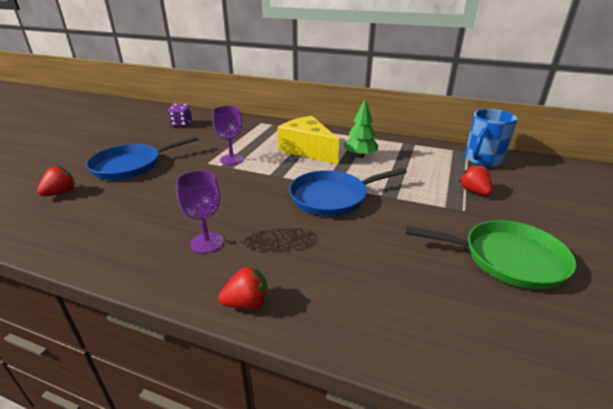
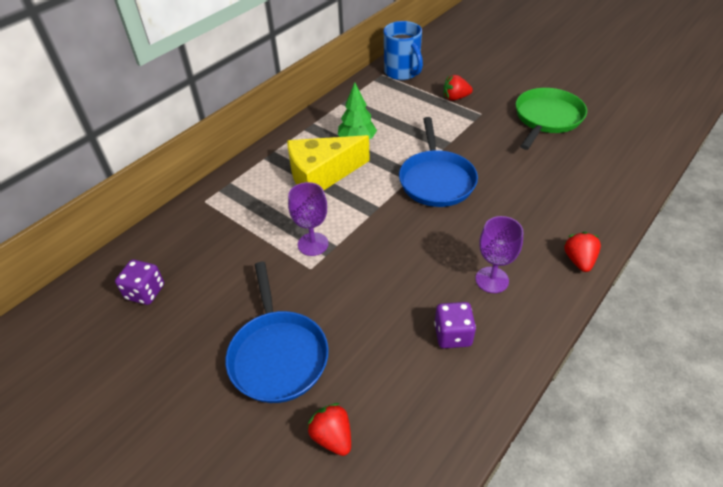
camera: 70 degrees left, 15 degrees up
(141, 228) = (453, 335): none -> purple dice

